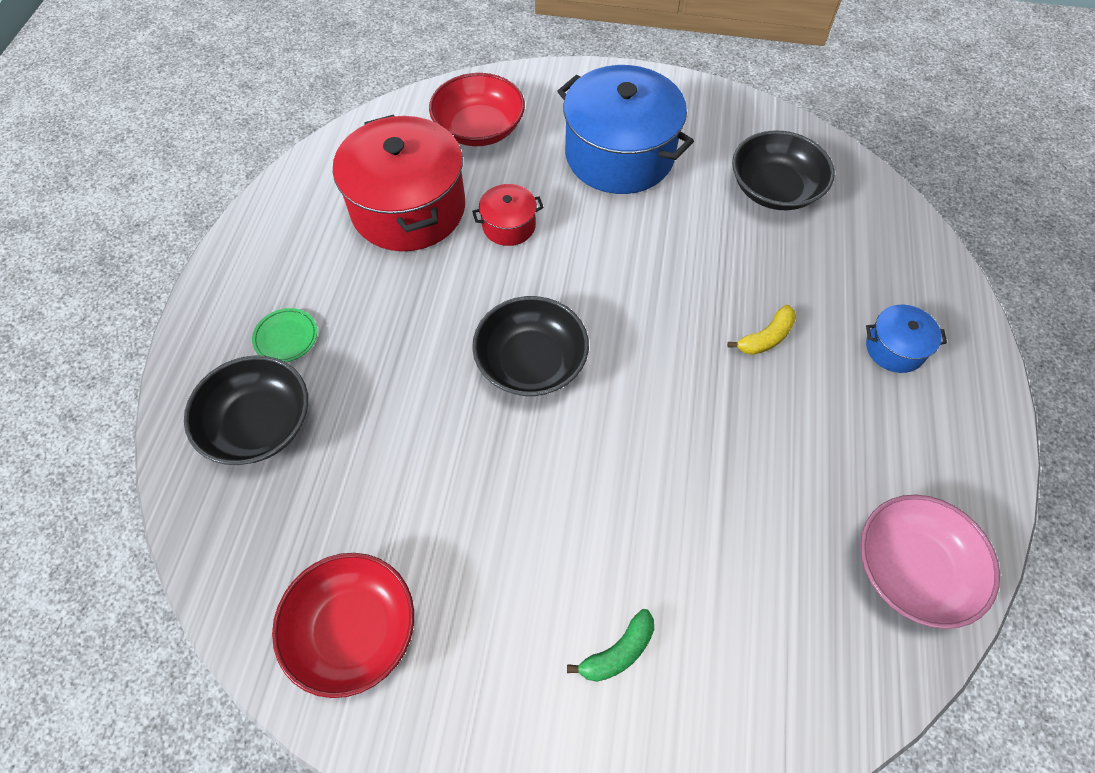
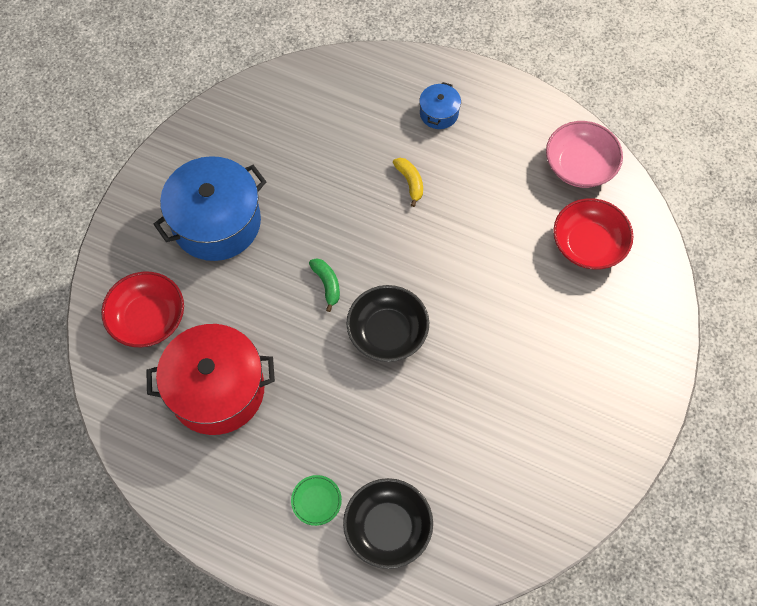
camera: 75 degrees left, 5 degrees up
(353, 630) = (552, 481): red bowl -> red bowl (588, 244)
(509, 225) = (260, 319): red pot -> none
(618, 652) = (595, 332): green banana -> green banana (327, 284)
(774, 189) = (287, 131): black bowl -> none

